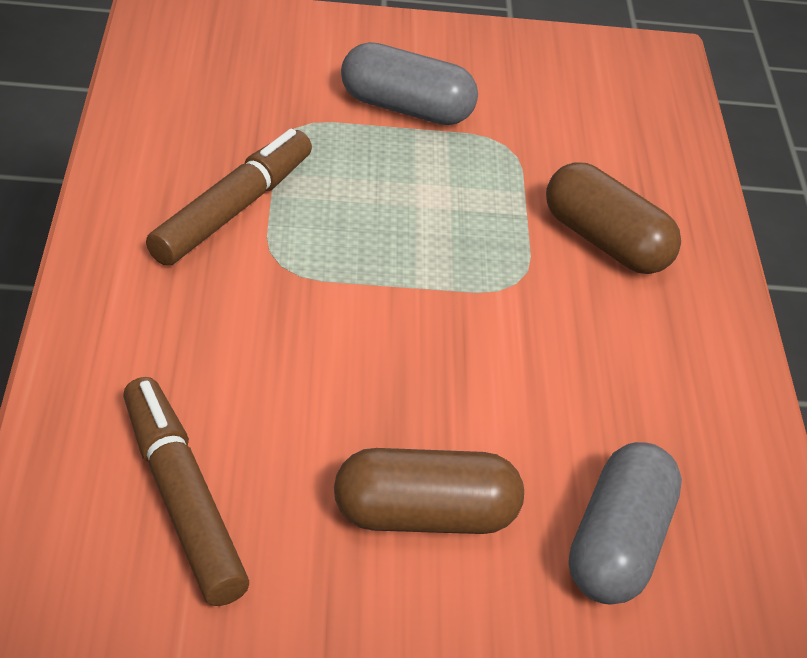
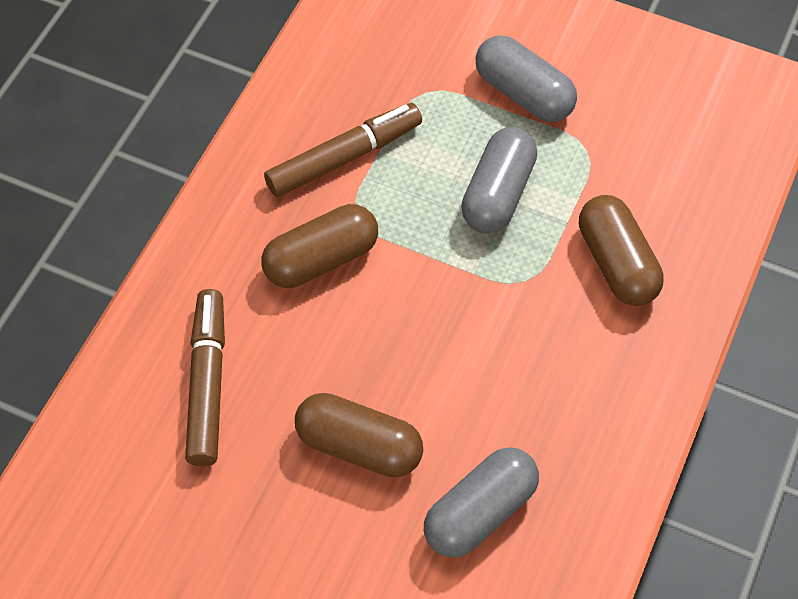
camera: 30 degrees right, 15 degrees up
(261, 320) = (321, 259): none -> brown capsule
(434, 205) = (498, 194): none -> grey capsule

